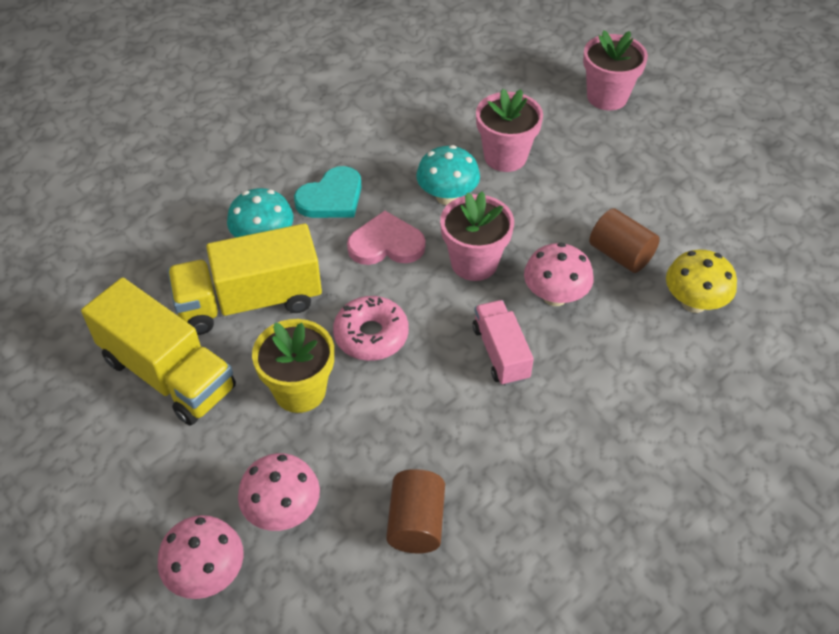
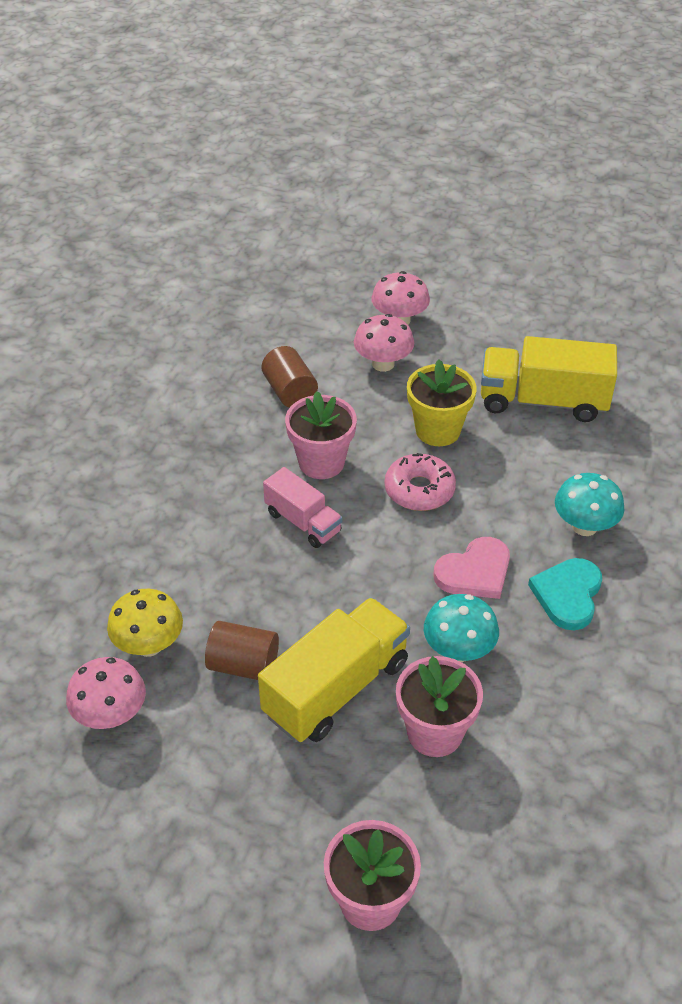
camera: 150 degrees right, 5 degrees down
(250, 301) = (540, 472): yellow truck -> yellow truck (336, 688)
(474, 263) = (380, 591): pink flower pot -> pink flower pot (321, 462)
(555, 296) = (285, 592): pink mushroom -> pink mushroom (111, 715)

